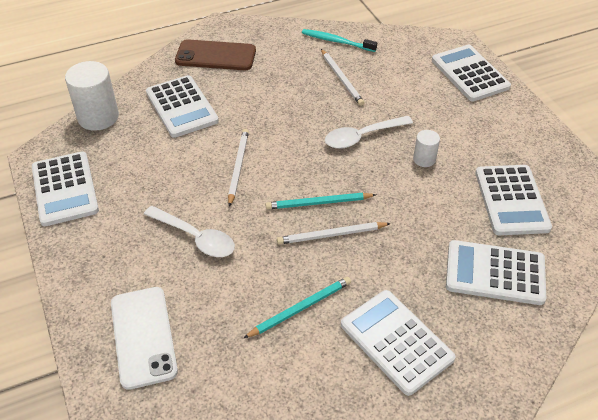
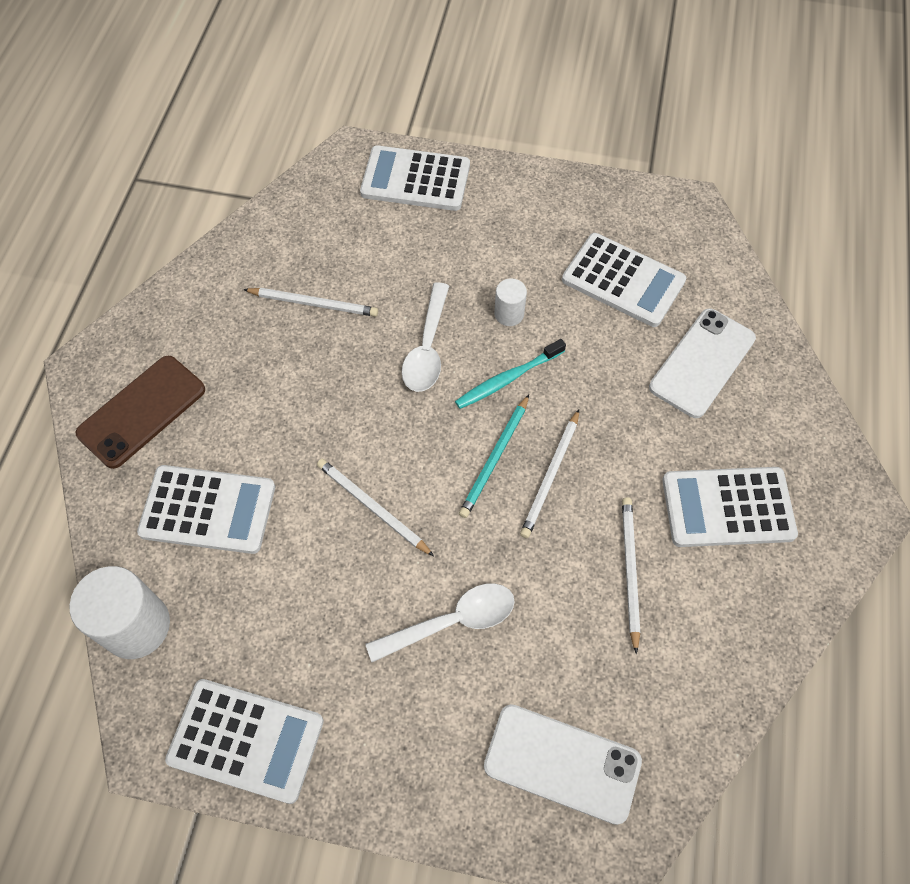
camera: 55 degrees left, 15 degrees up
(300, 308) = (629, 571): turquoise pencil -> white pencil
(337, 41) = (242, 263): turquoise toothbrush -> turquoise toothbrush (508, 378)
(495, 273) = (702, 363): white calculator -> white phone

